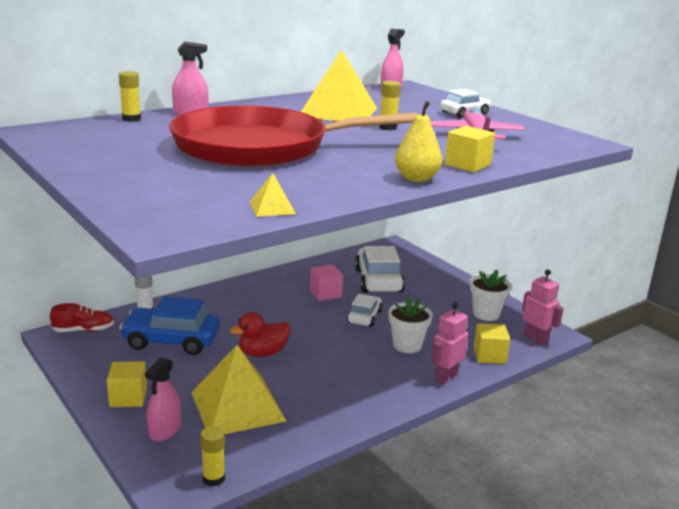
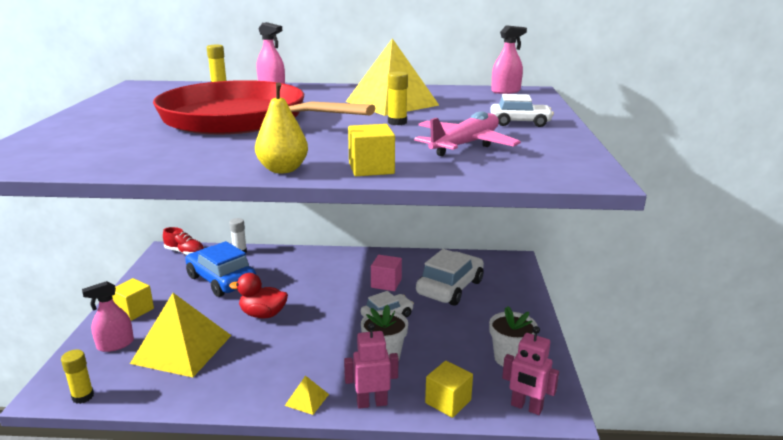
camera: 40 degrees right, 0 degrees up
(272, 208) = (103, 165): yellow pyramid -> yellow pyramid (307, 399)
(536, 339) = (526, 407): pink robot -> pink robot turned 120 degrees clockwise

